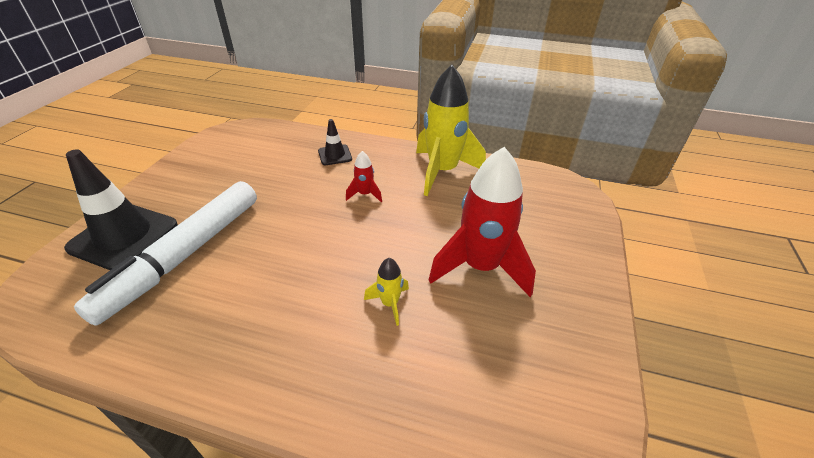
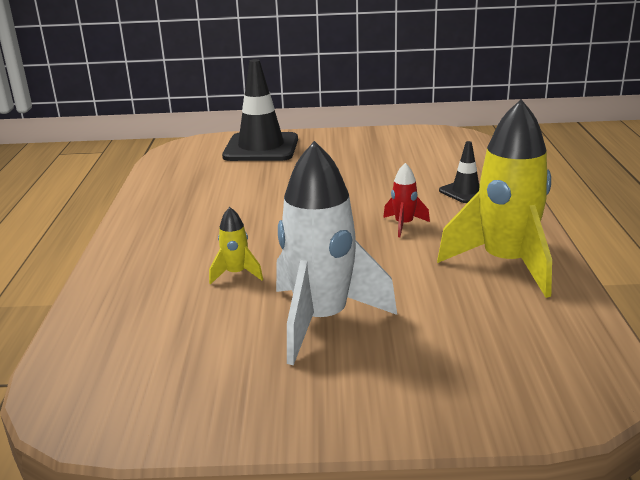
camera: 75 degrees right, 15 degrees down
(186, 254) = (253, 173): white marker -> none
(480, 267) = (321, 320): red rocket -> white rocket

